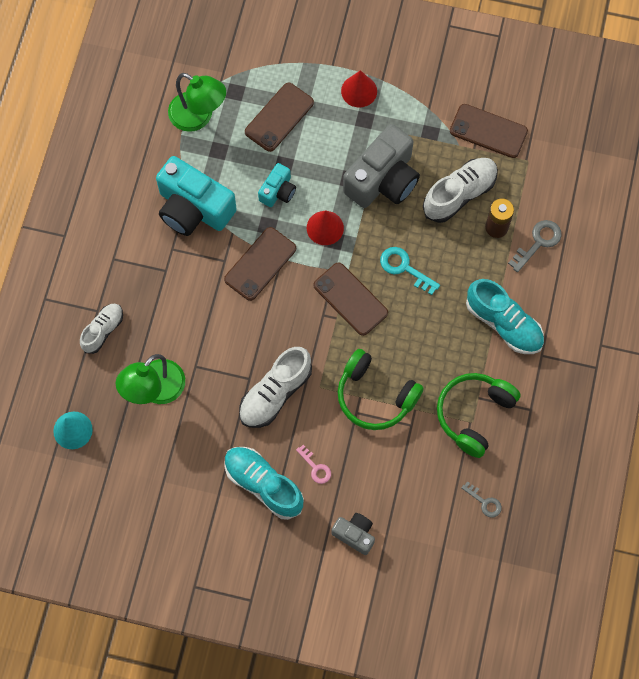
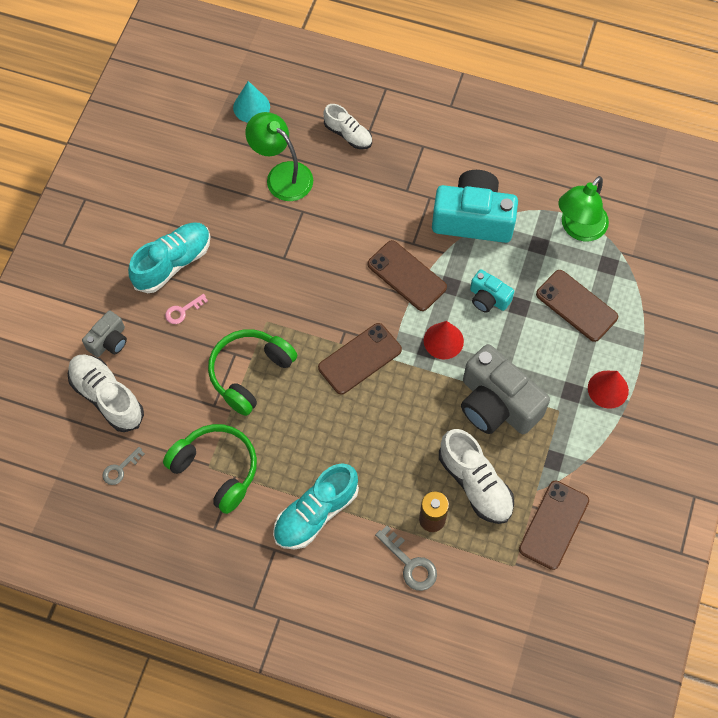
camera: 95 degrees right, 5 degrees down
(193, 208) = (473, 218): turquoise camera -> turquoise camera turned 60 degrees clockwise
(275, 393) = (265, 280): white shoe -> white shoe (107, 397)
(404, 268) = (390, 416): turquoise key -> none

